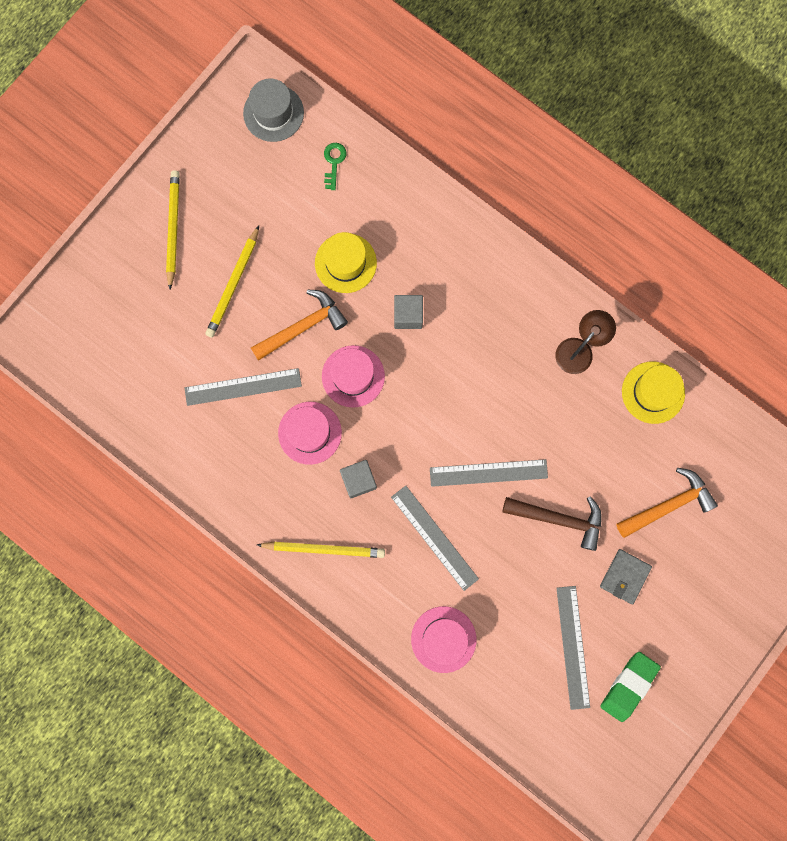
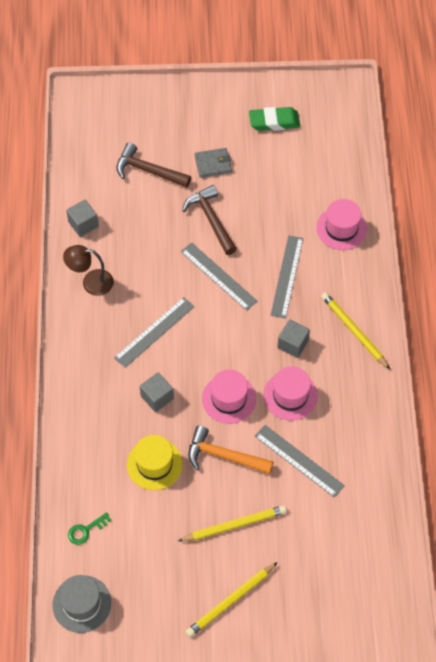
camera: 130 degrees left, 20 degrees down
(573, 647) = (279, 162): grey ruler -> grey ruler (154, 332)
(653, 392) = (83, 224): yellow hat -> grey cube
(668, 505) = (148, 171): orange hammer -> brown hammer

